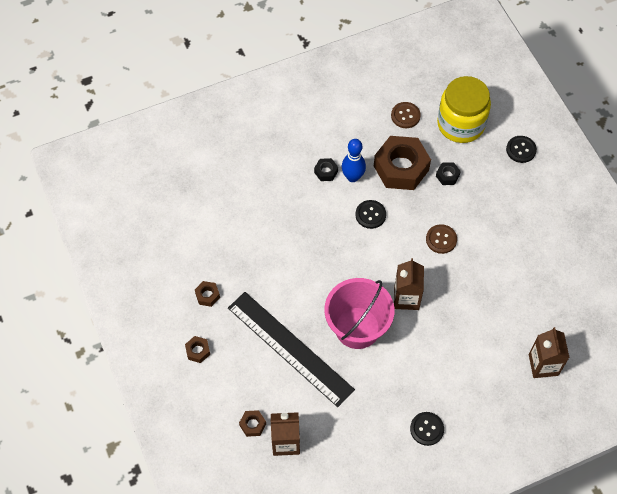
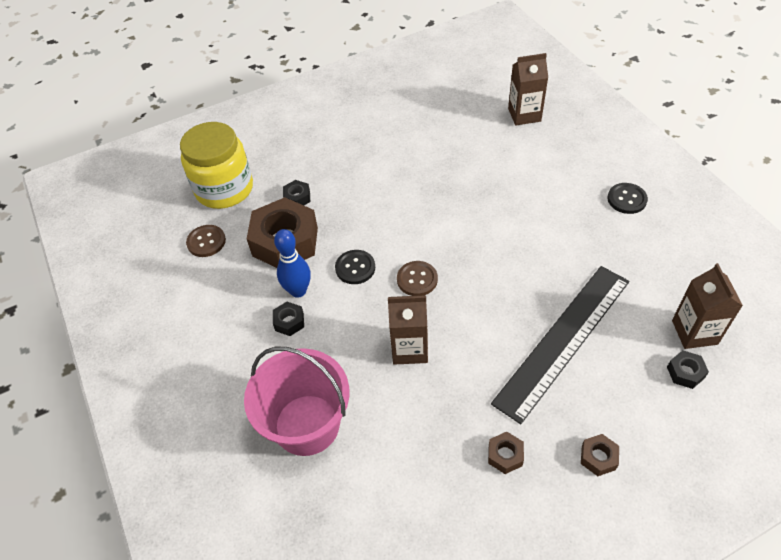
camera: 90 degrees left, 10 degrees down
(252, 425) = (685, 372): brown nut -> black nut
(357, 327) = (517, 270): pink bucket -> pink bucket (307, 425)
(406, 298) = (468, 226): brown carton -> brown carton (409, 349)
(441, 239) = (385, 199): brown button -> brown button (417, 279)
(521, 150) = (264, 138): black button -> none

